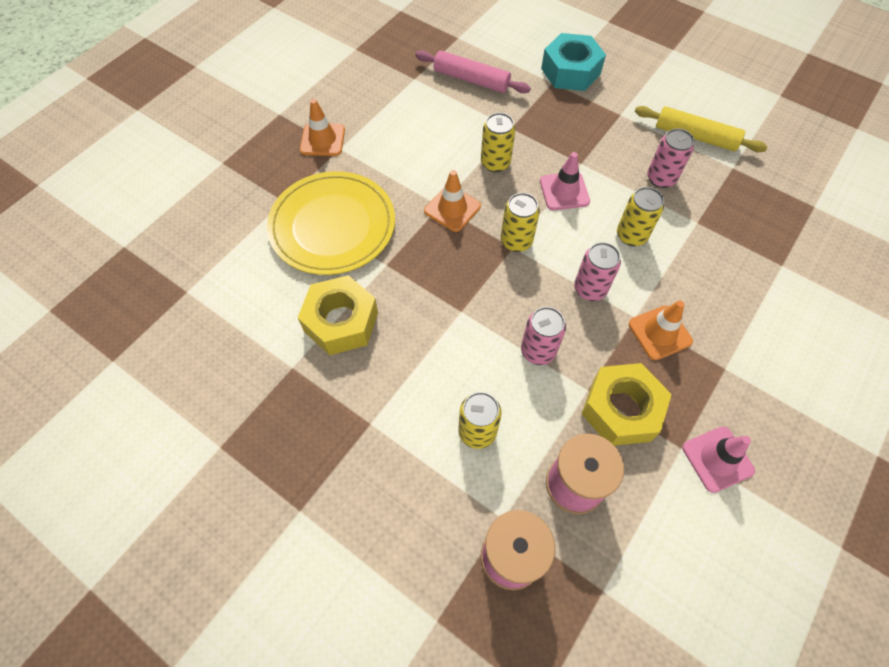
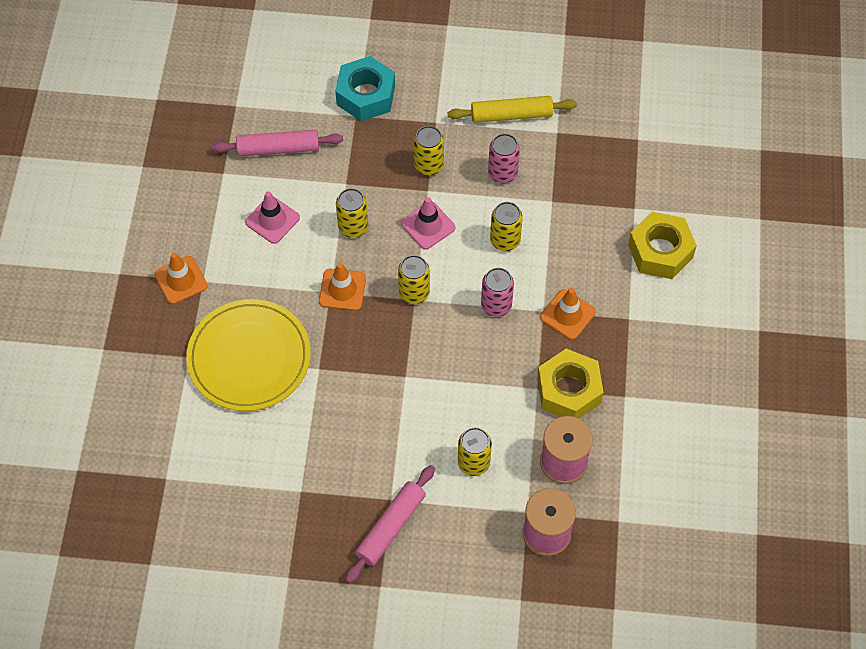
camera: 30 degrees left, 0 degrees up
(341, 322) = (314, 435): yellow nut -> yellow nut (660, 251)
(352, 452) = (390, 527): none -> pink rolling pin
(538, 351) = (483, 377): pink can -> none
(594, 144) = (428, 165): none -> yellow can
(717, 459) = (652, 391): pink traffic cone -> pink traffic cone (272, 220)

